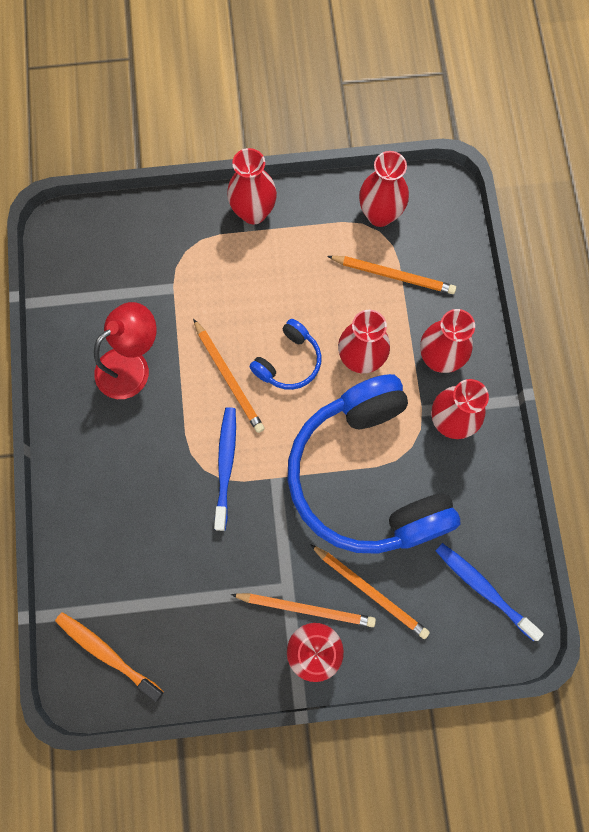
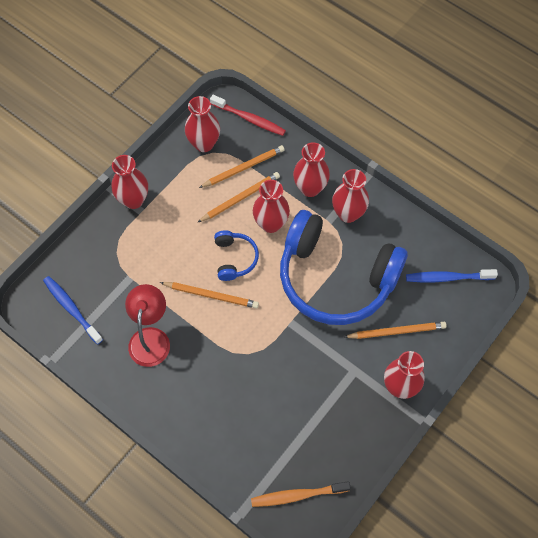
camera: 45 degrees left, 10 degrees down
(225, 465) = (257, 340): blue toothbrush -> blue toothbrush (71, 309)
(306, 608) = (374, 370): orange pencil -> orange pencil (240, 198)
(453, 229) = (249, 119): none -> red toothbrush

